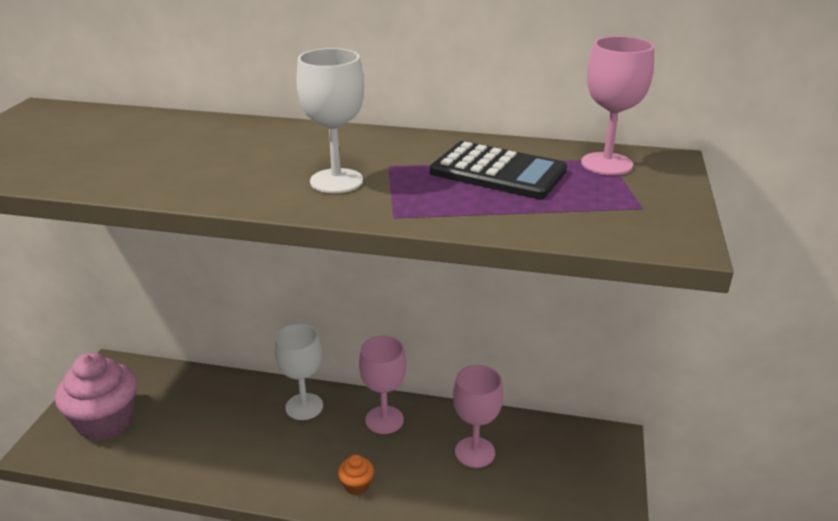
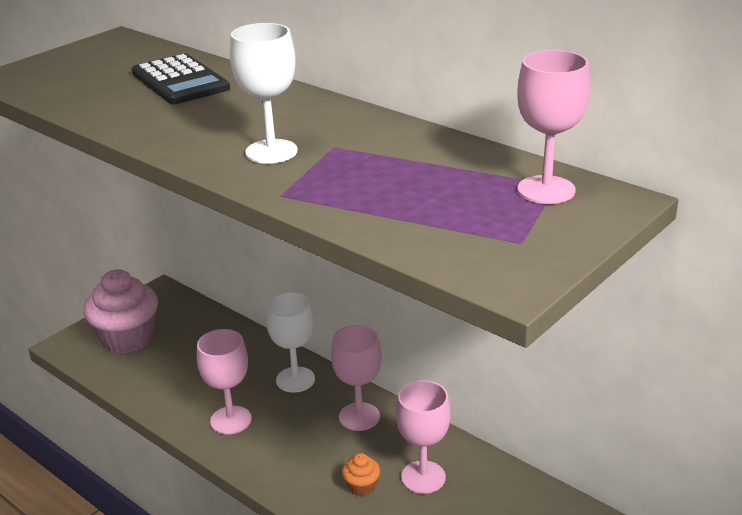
camera: 30 degrees right, 0 degrees up
(270, 464) = (231, 420): none -> pink goblet
(356, 485) = (290, 466): orange cupcake -> orange cupcake (362, 486)
(498, 172) = (425, 174): black calculator -> black calculator (180, 81)

